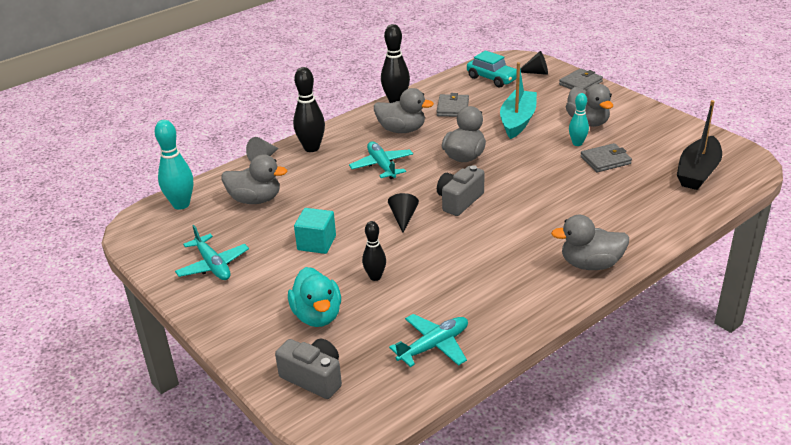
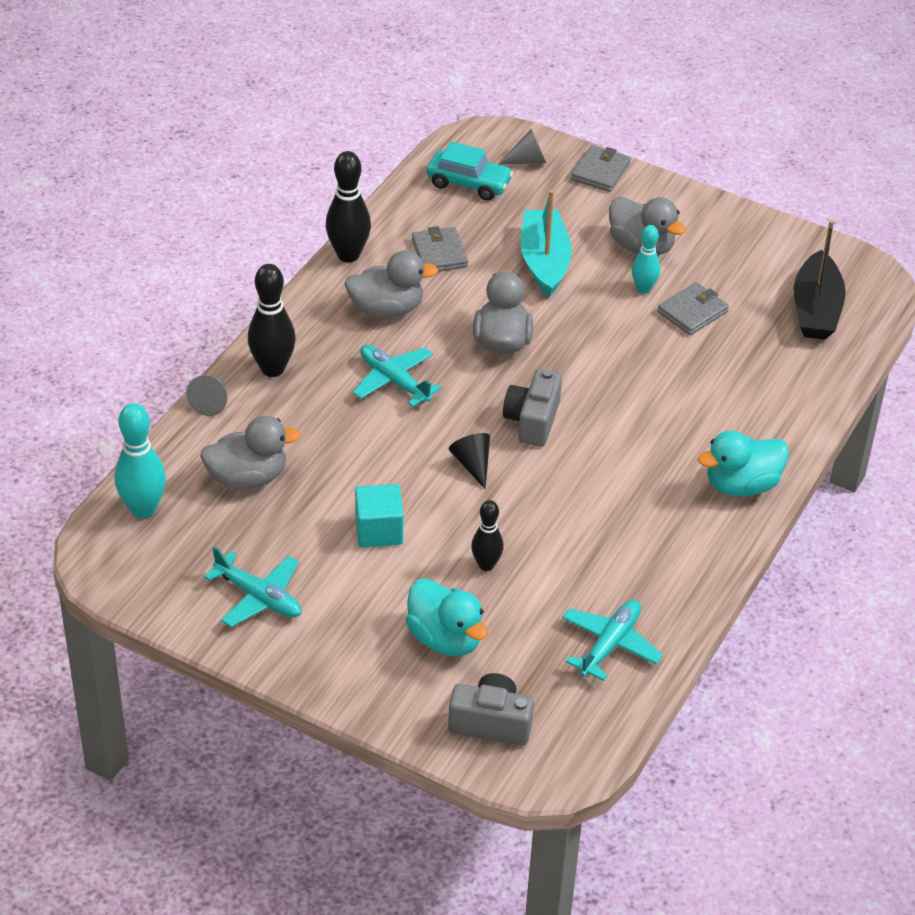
camera: 25 degrees left, 10 degrees up
(536, 72) = (527, 160): black cone -> grey cone
(590, 264) = (741, 485): grey duck -> turquoise duck

